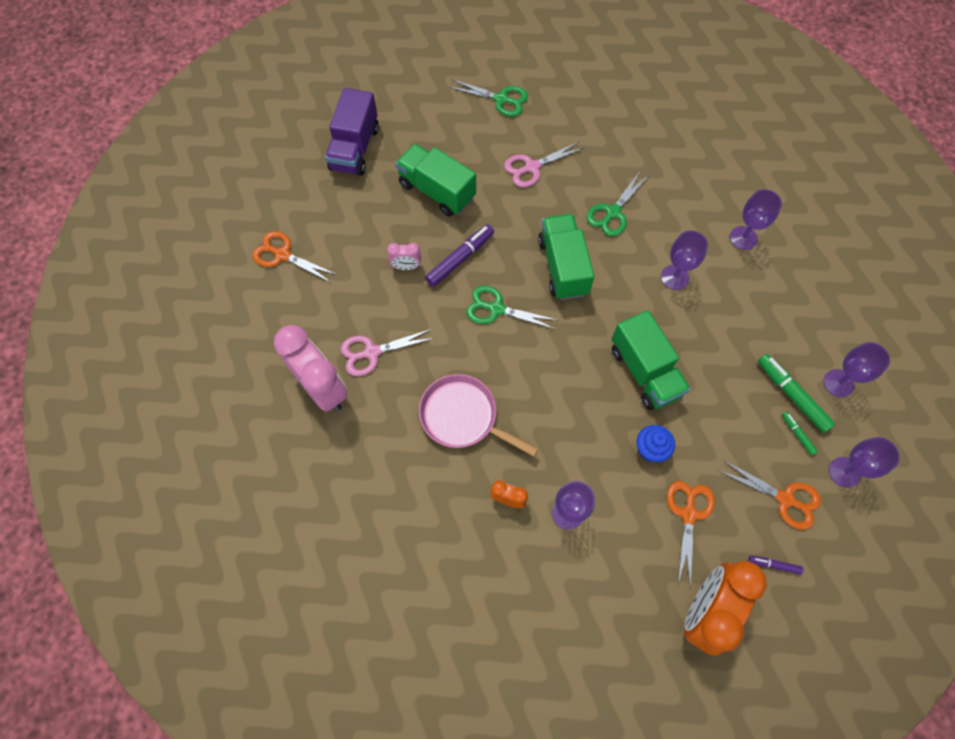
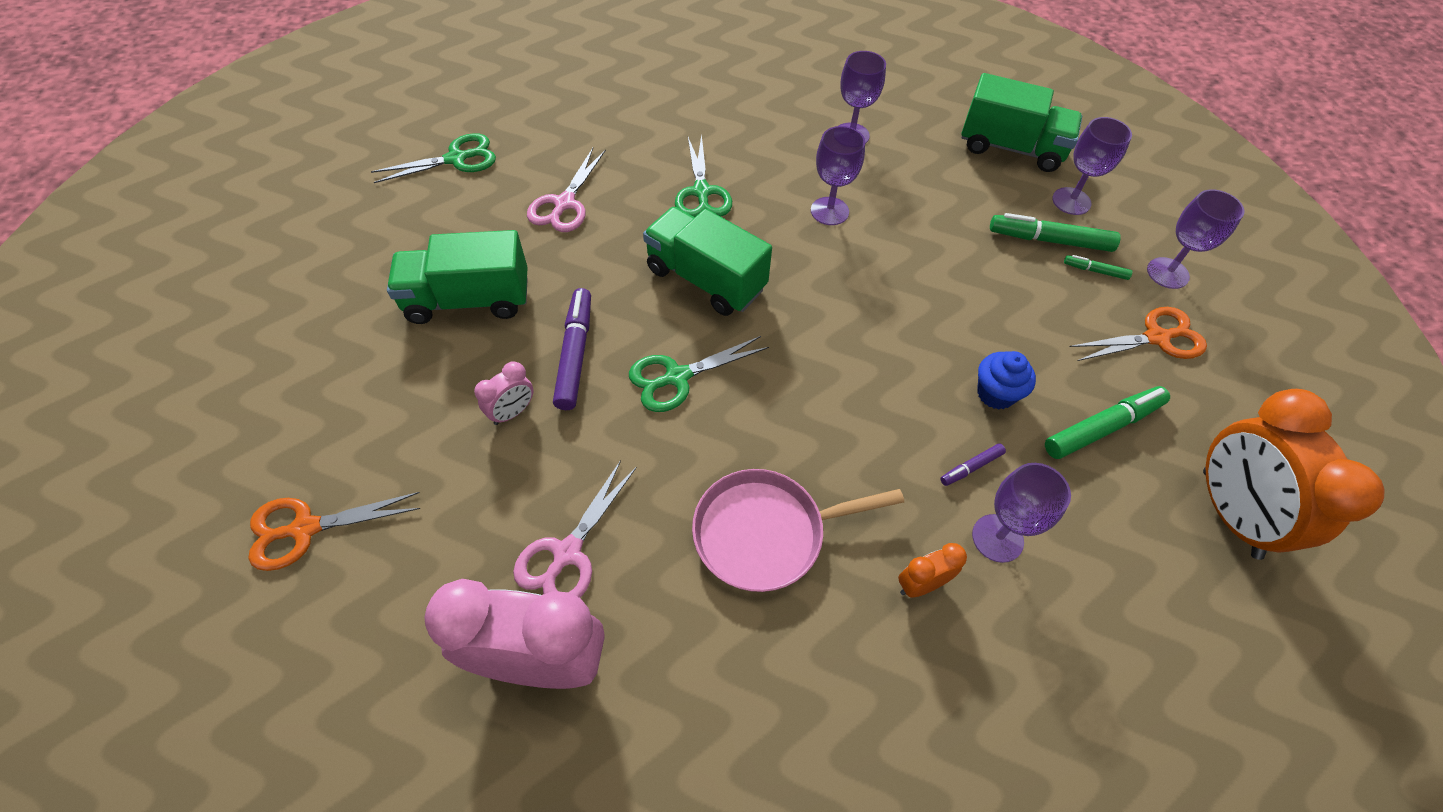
camera: 45 degrees left, 10 degrees down
(355, 148) = (301, 323): purple truck -> none
(644, 371) = (902, 321): green truck -> green truck (1011, 148)
(688, 514) = (1102, 428): orange scissors -> green marker
(774, 565) = (1223, 408): purple marker -> purple marker (971, 467)

